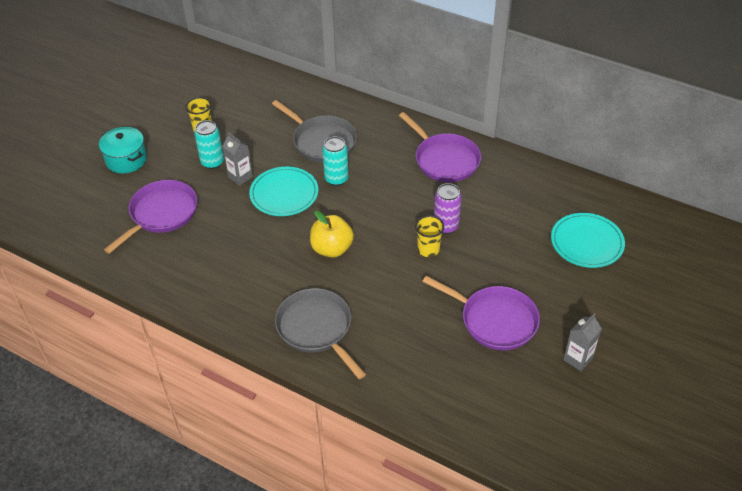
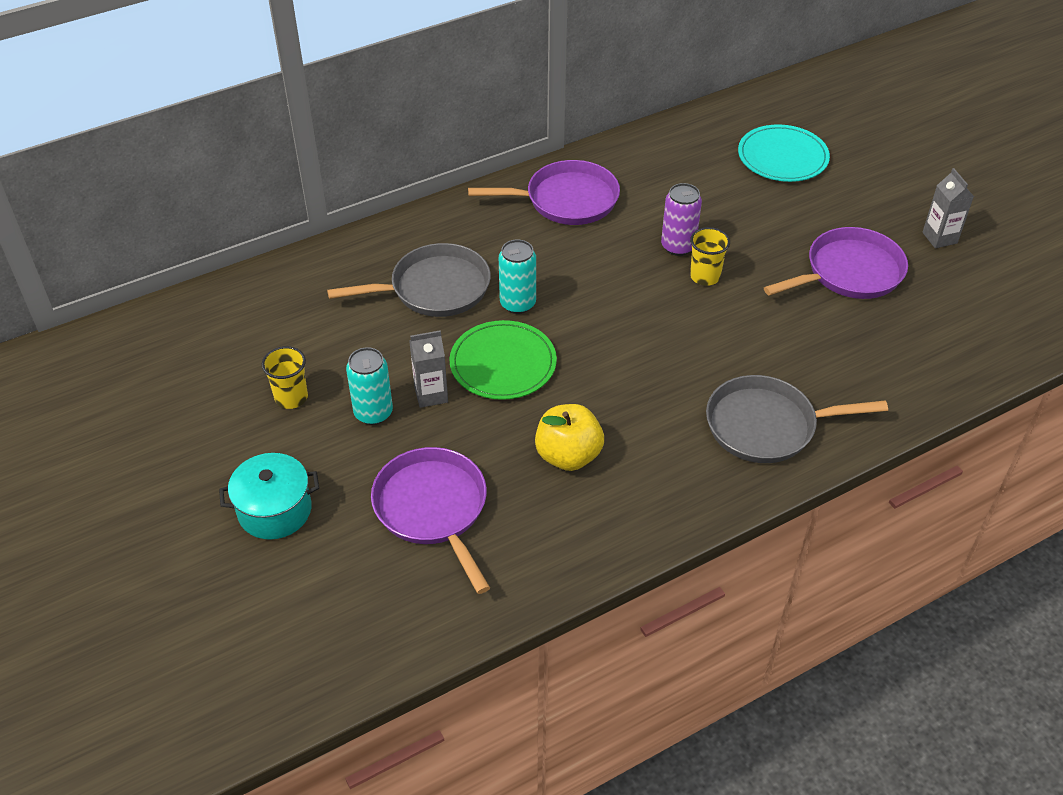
camera: 60 degrees left, 0 degrees up
(284, 194) = (503, 363): turquoise plate -> green plate
(332, 249) = (640, 358): yellow apple -> yellow apple (568, 456)

